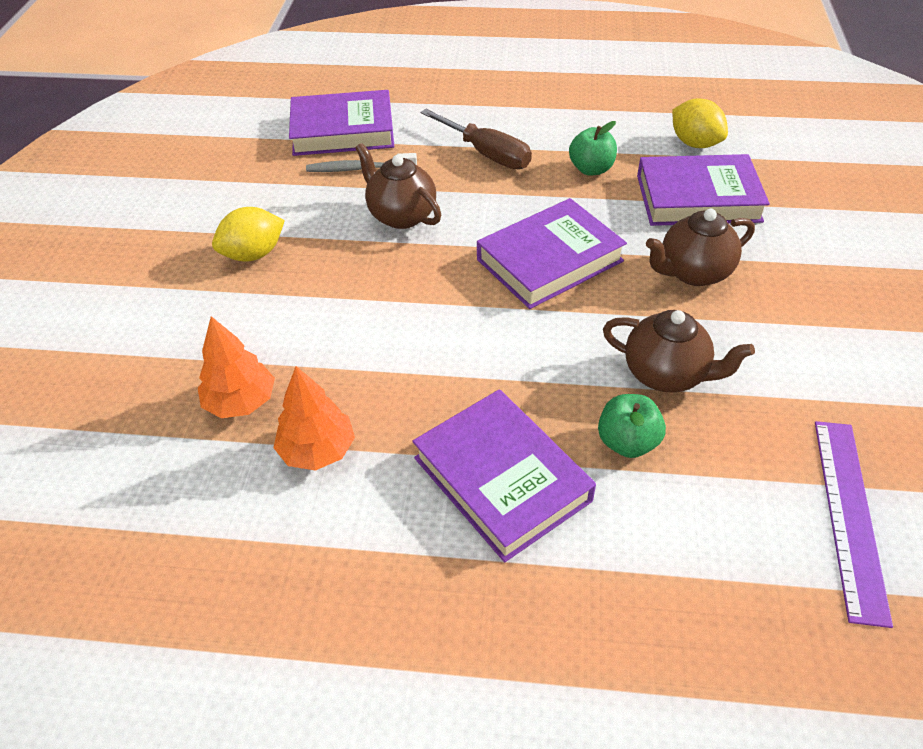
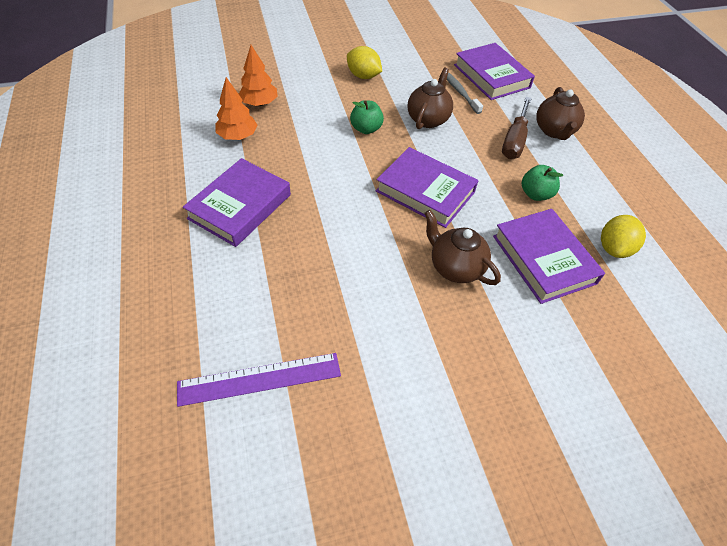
camera: 65 degrees right, 5 degrees up
(627, 442) = (284, 255): green apple -> green apple (366, 129)
(666, 374) = (348, 266): brown teapot -> brown teapot (554, 131)

